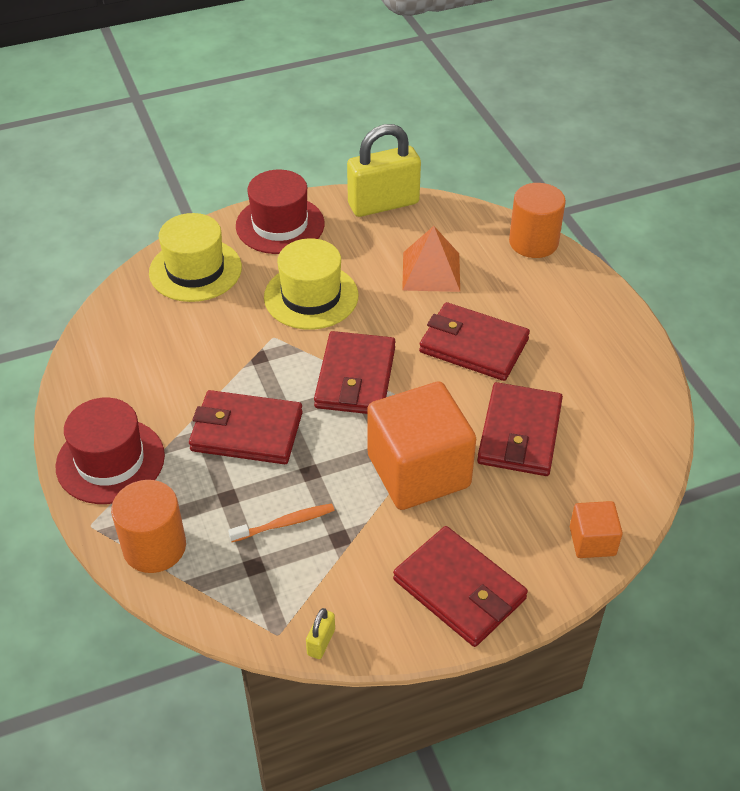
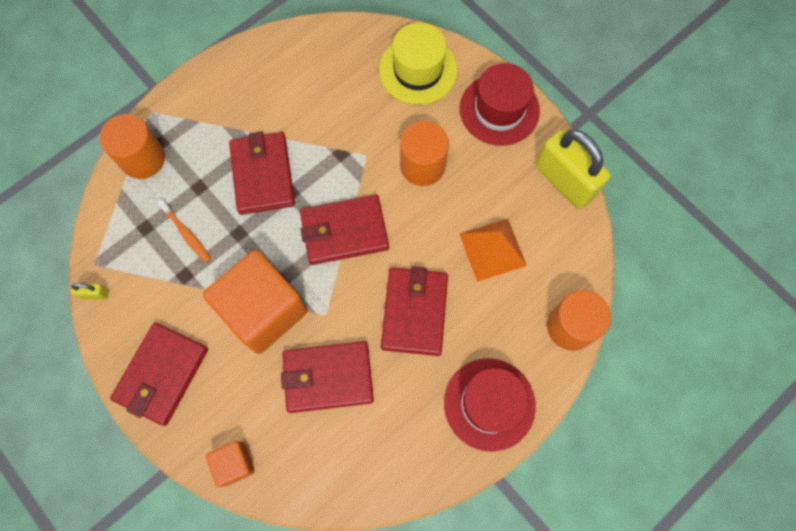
camera: 70 degrees right, 25 degrees up
(110, 461) = (207, 99): red hat -> red hat (489, 404)
(311, 296) = (422, 166): yellow hat -> orange cylinder

